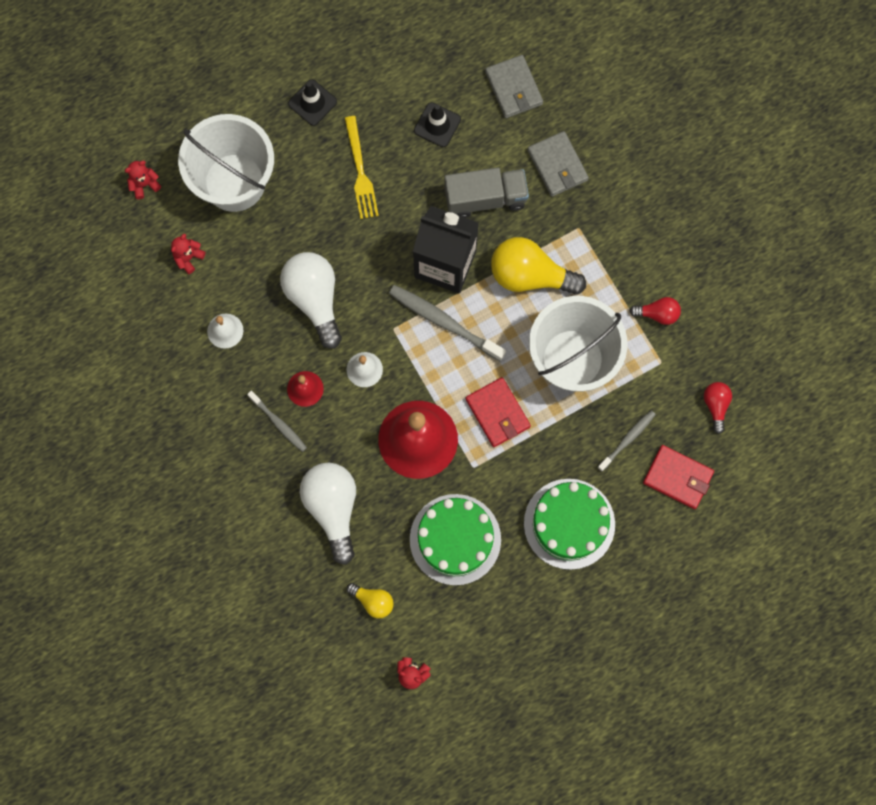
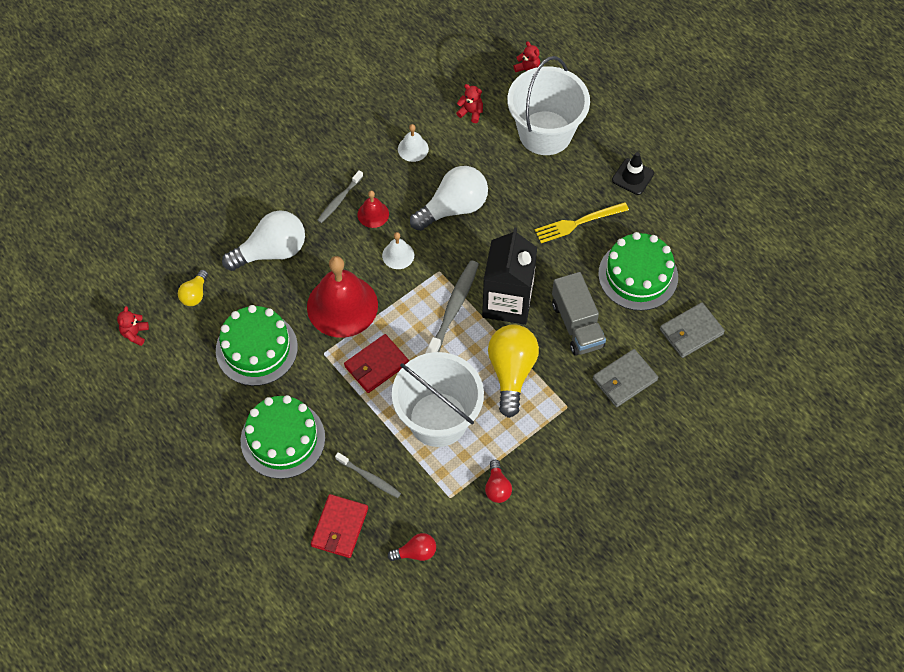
camera: 80 degrees right, 15 degrees down
(437, 125) = (638, 275): black traffic cone -> green cake

